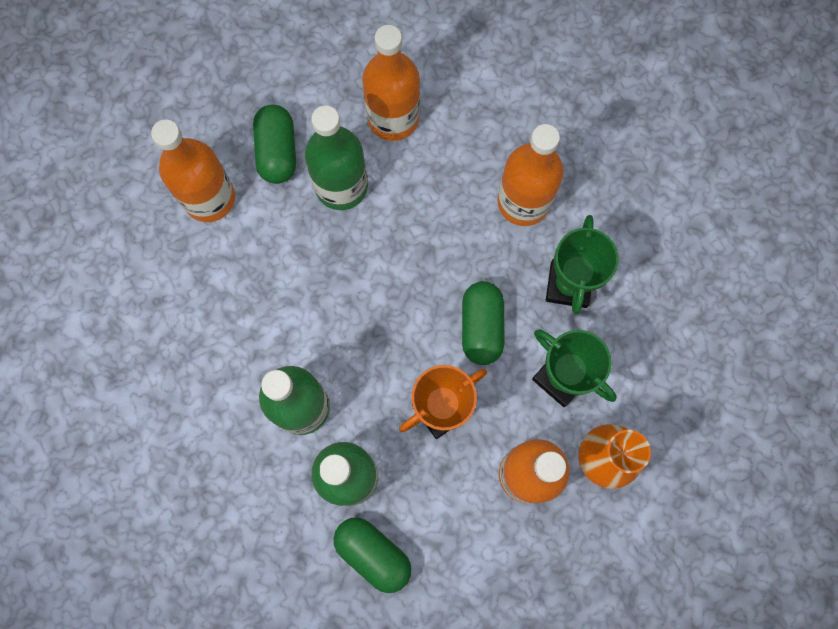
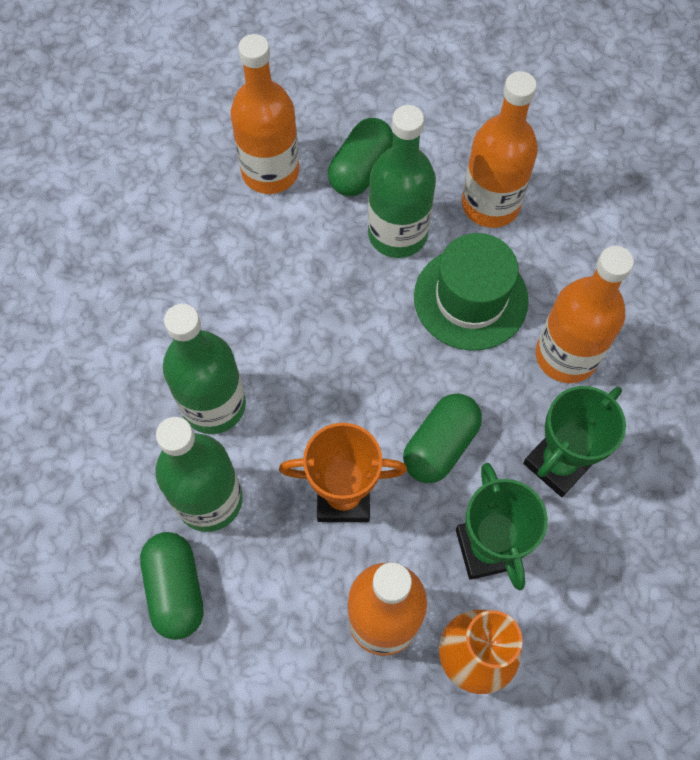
camera: 35 degrees right, 10 degrees down
(429, 202) = (470, 298): none -> green hat

